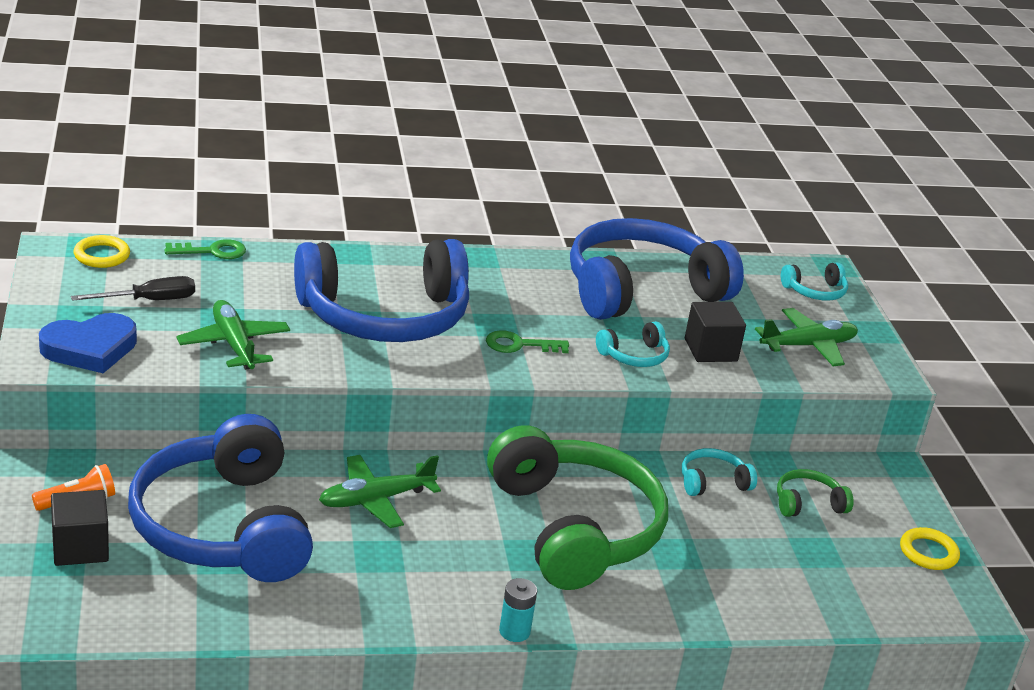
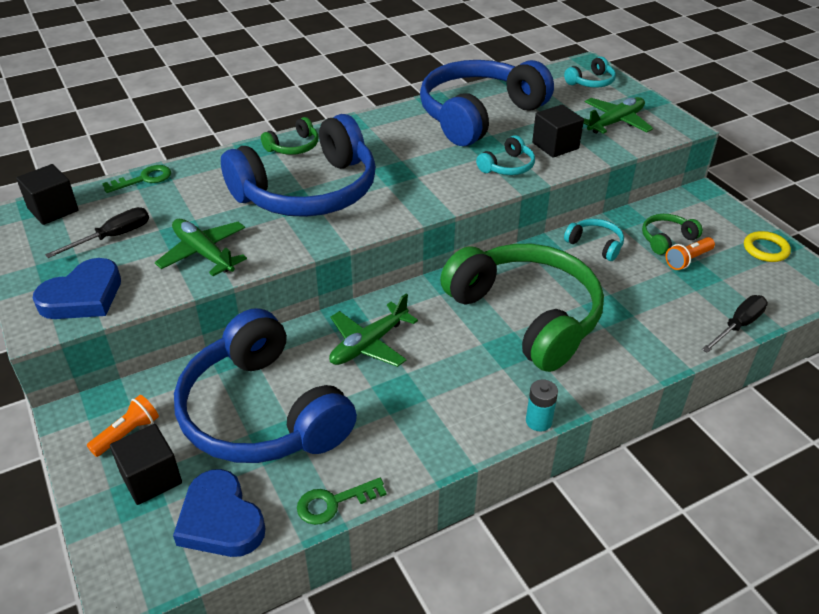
camera: 15 degrees left, 10 degrees up
(102, 255) = (53, 210): yellow ring -> black cube
(128, 605) = (220, 520): none -> blue heart
(397, 264) = (293, 146): none -> green headphones
(519, 345) = (422, 183): green key -> green key (333, 502)
(712, 482) = (595, 245): turquoise headphones -> turquoise headphones turned 75 degrees clockwise
(817, 533) = (688, 260): none -> orange flashlight
(824, 618) = (738, 326): none -> black screwdriver

